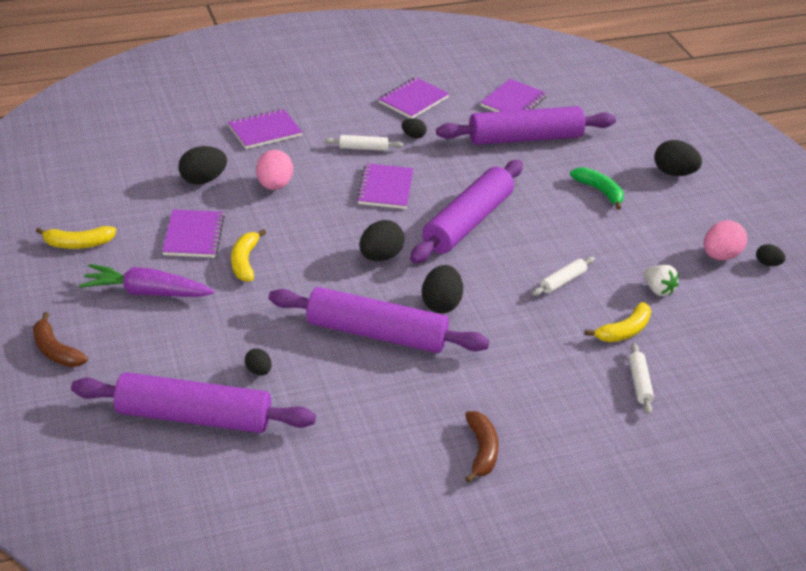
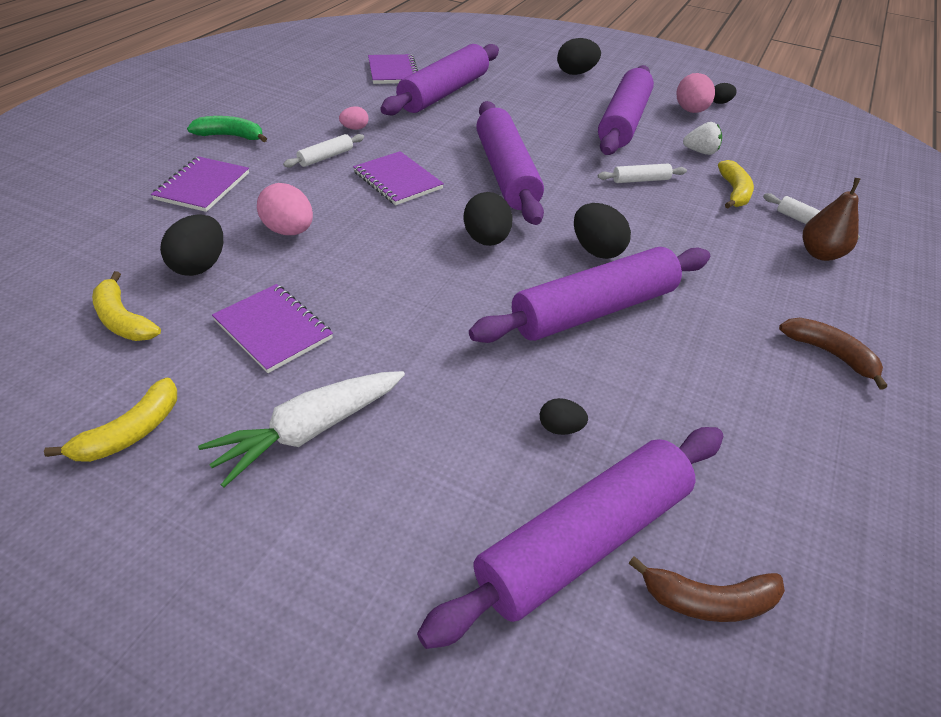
camera: 45 degrees left, 5 degrees up
(55, 350) = (294, 605): brown banana -> brown banana (708, 600)
(146, 292) = (309, 431): purple carrot -> white carrot
(245, 261) = (370, 322): yellow banana -> yellow banana (123, 320)
(413, 100) = (310, 101): purple notebook -> none
(413, 136) = (354, 128): black egg -> pink egg
(562, 281) = (640, 180): white rolling pin -> white rolling pin turned 75 degrees clockwise
(599, 191) = (554, 105): green banana -> green banana (231, 136)
(605, 405) = (820, 254): none -> brown pear
(636, 234) = (623, 122): none -> purple rolling pin

